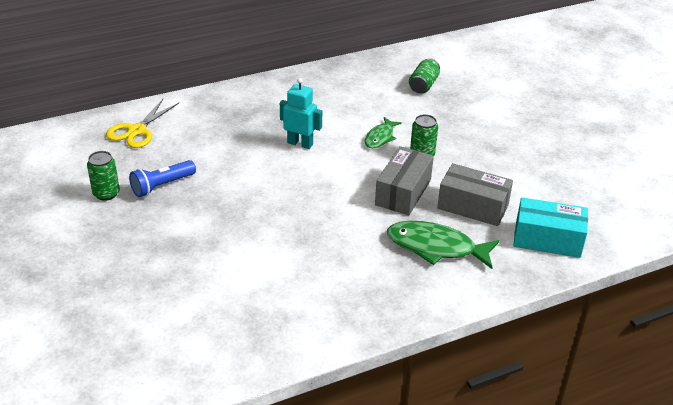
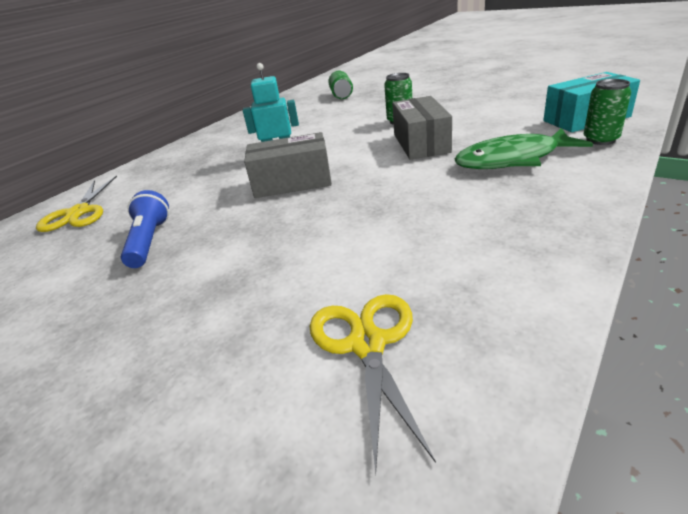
camera: 25 degrees left, 5 degrees down
(106, 193) = (71, 280): green can -> green can (600, 140)
(162, 186) = (149, 241): blue flashlight -> blue flashlight turned 150 degrees clockwise
(210, 318) = (367, 344): none -> yellow scissors
(380, 137) = (348, 126): green fish -> none
(473, 206) = (493, 127): grey box -> grey box (292, 182)

